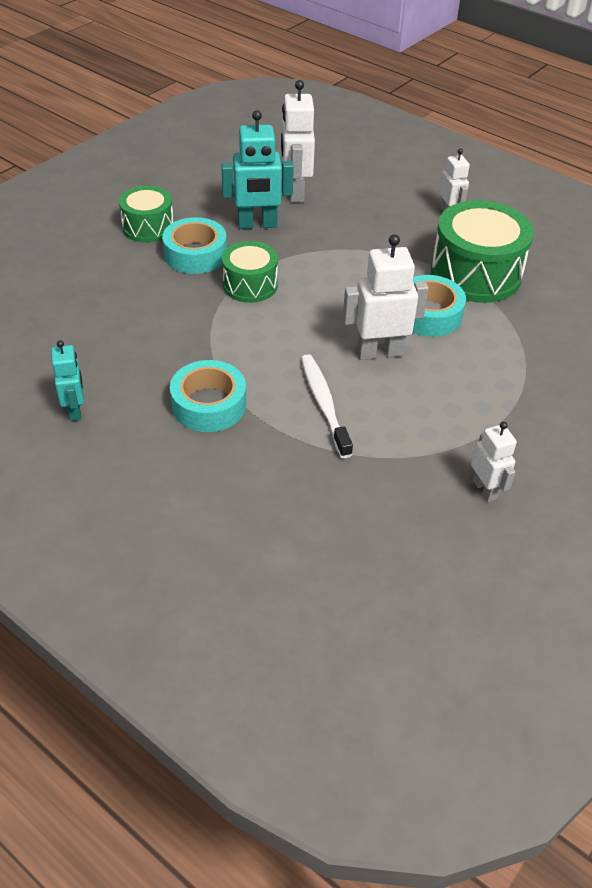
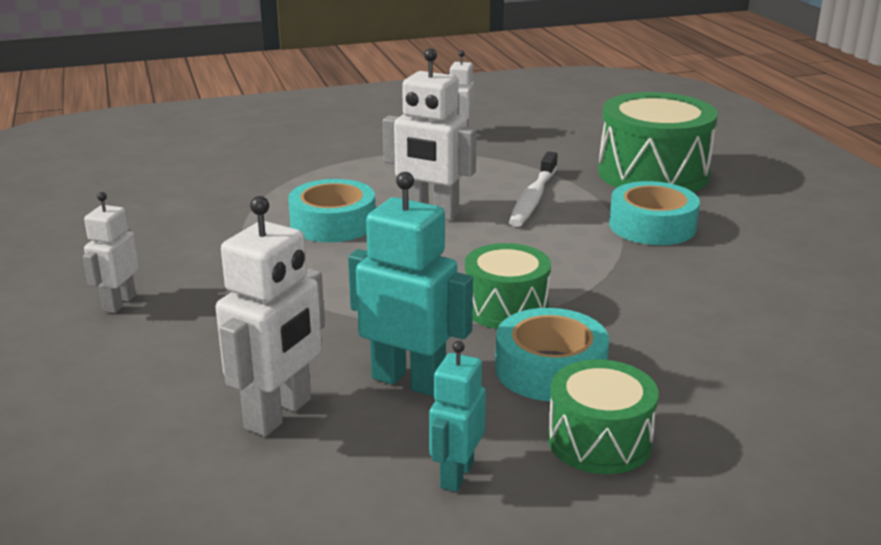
camera: 145 degrees left, 20 degrees down
(75, 410) = (808, 259): turquoise robot -> turquoise robot (456, 475)
(475, 274) = (218, 238): green drum -> green drum (653, 174)

